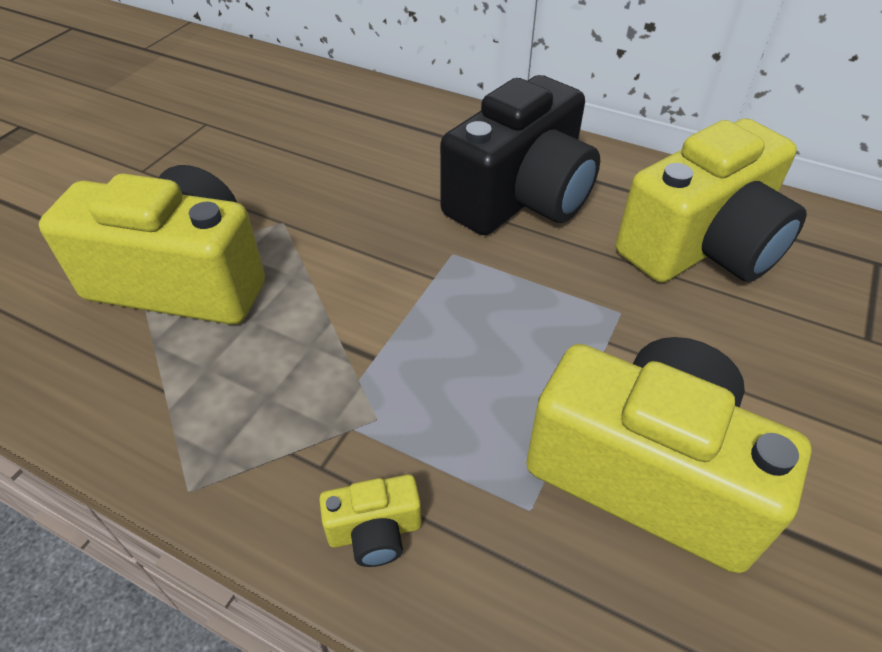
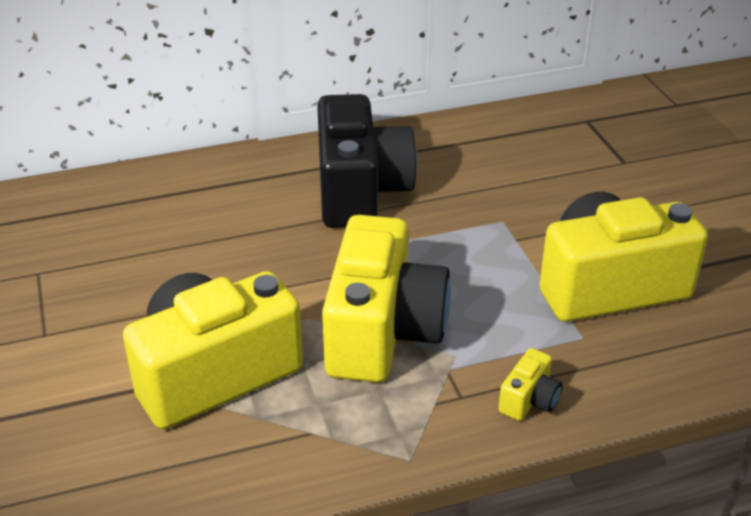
camera: 45 degrees left, 10 degrees down
(702, 246) = (497, 160): yellow camera -> yellow camera (382, 332)

